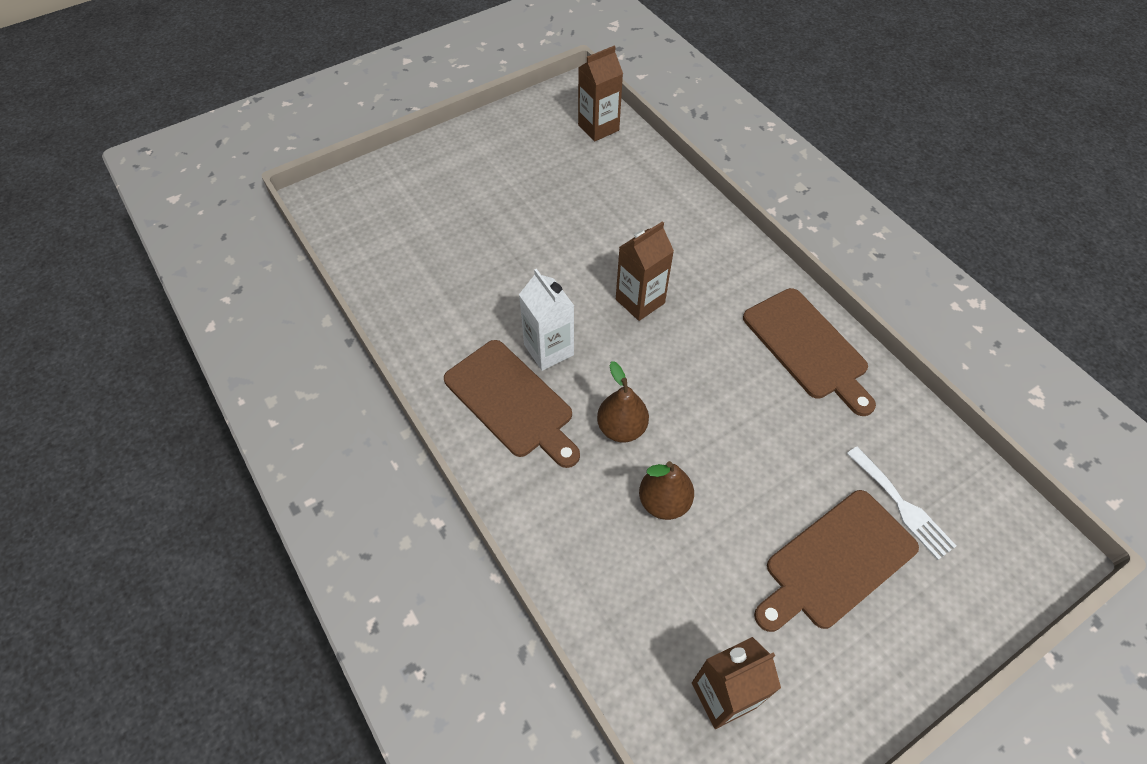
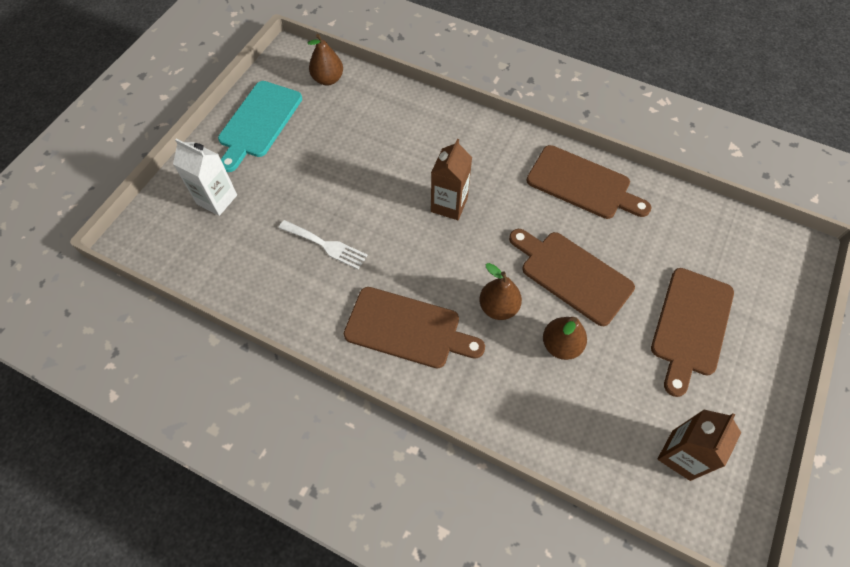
camera: 30 degrees left, 5 degrees up
(502, 141) = (259, 122): none -> turquoise cutting board
(548, 350) = (408, 275): white carton -> white carton (217, 199)
(598, 127) = (328, 79): brown carton -> brown pear
(728, 436) = (572, 275): none -> brown cutting board
(902, 506) = (705, 265): white fork -> white fork (326, 245)

